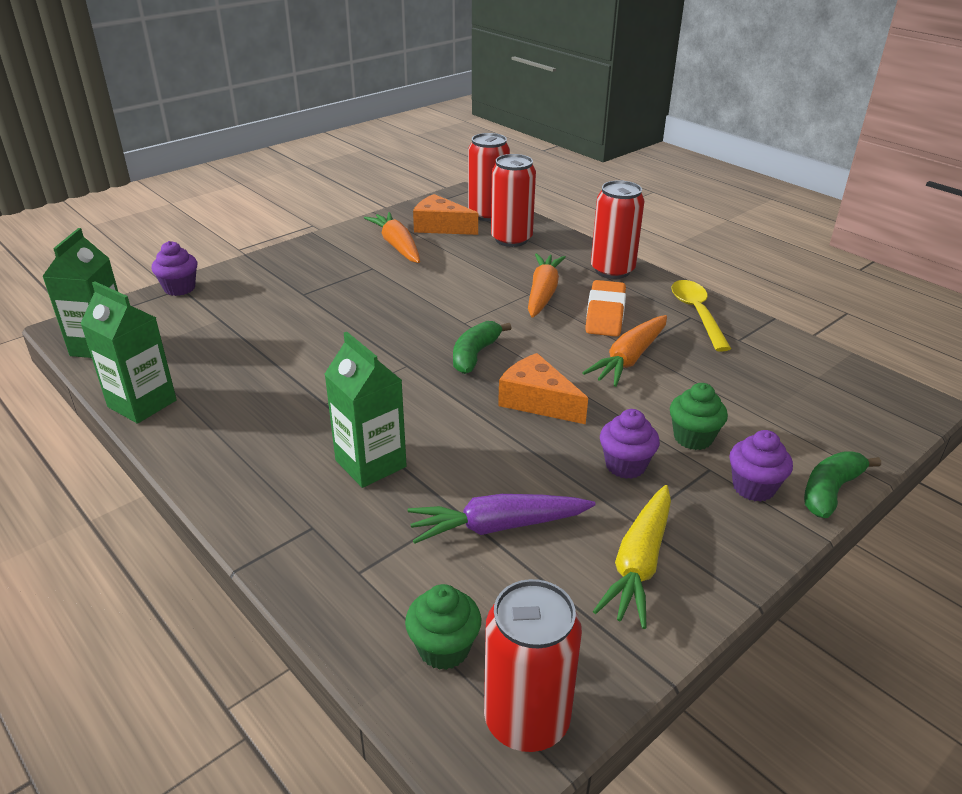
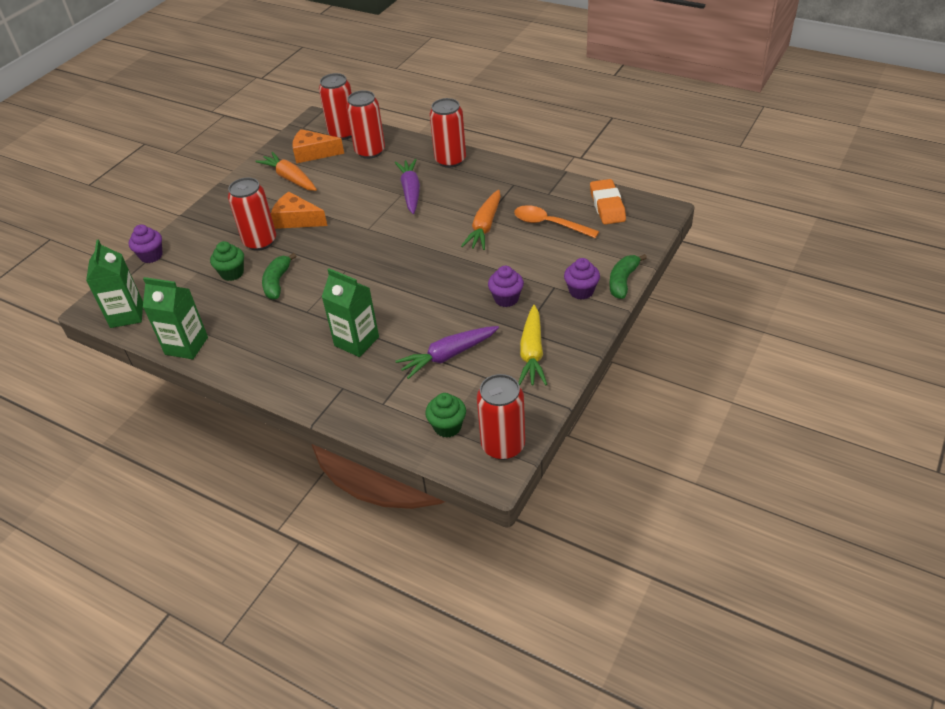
camera: 15 degrees left, 10 degrees up
(318, 304) = (260, 241): none -> red can
(475, 355) = (386, 251): green banana -> green banana (277, 282)
(537, 401) = (439, 272): orange cheese -> orange cheese (297, 220)
(543, 293) = (410, 191): orange carrot -> purple carrot
(605, 314) = (458, 197): orange eraser -> orange eraser (607, 206)
(693, 438) = (539, 270): green cupcake -> green cupcake (232, 273)
(697, 314) = (517, 181): yellow spoon -> none
(729, 379) = (549, 224): none -> orange spoon

